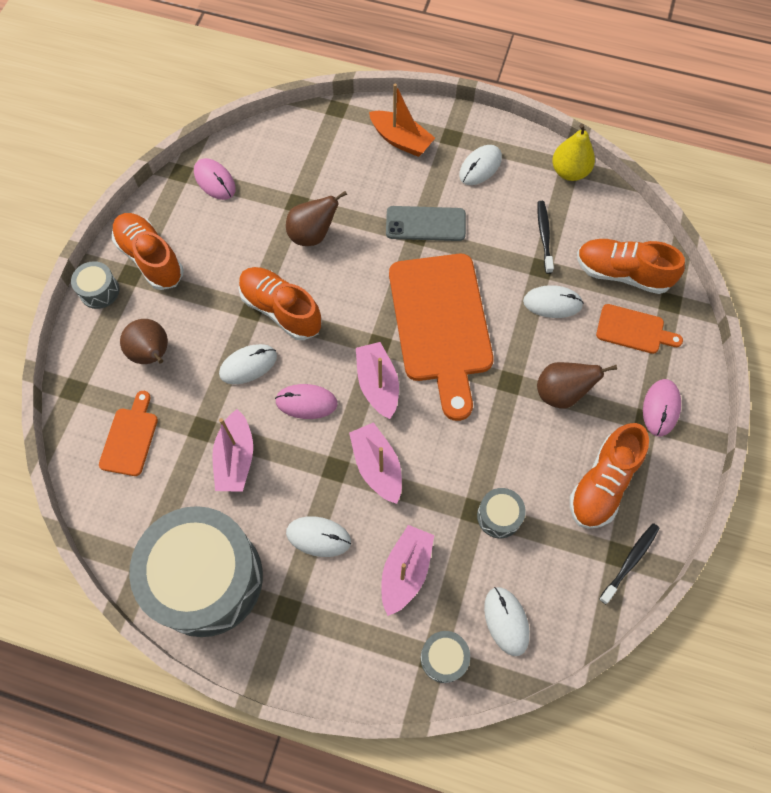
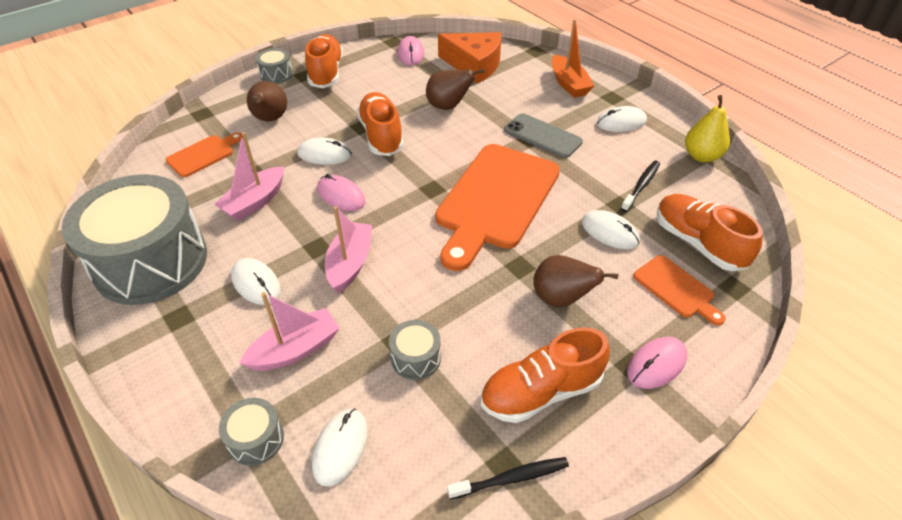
camera: 35 degrees right, 20 degrees down
(292, 162) = (474, 65): none -> orange cheese
(377, 384) = (406, 212): pink boat -> none

